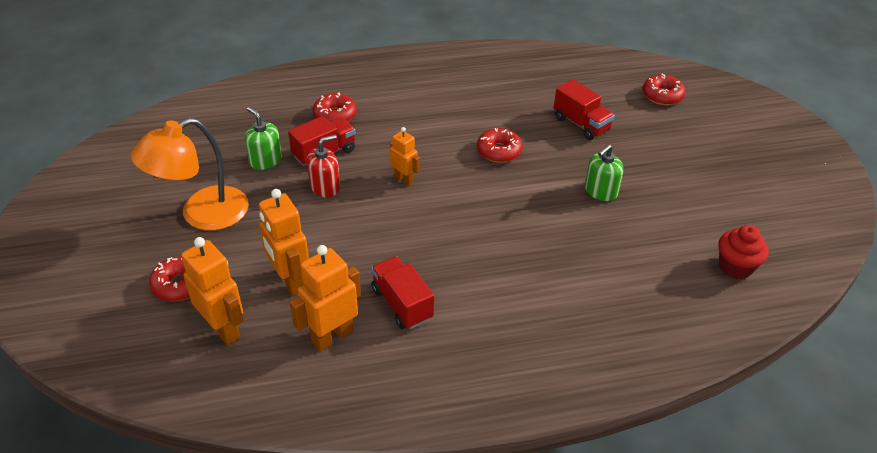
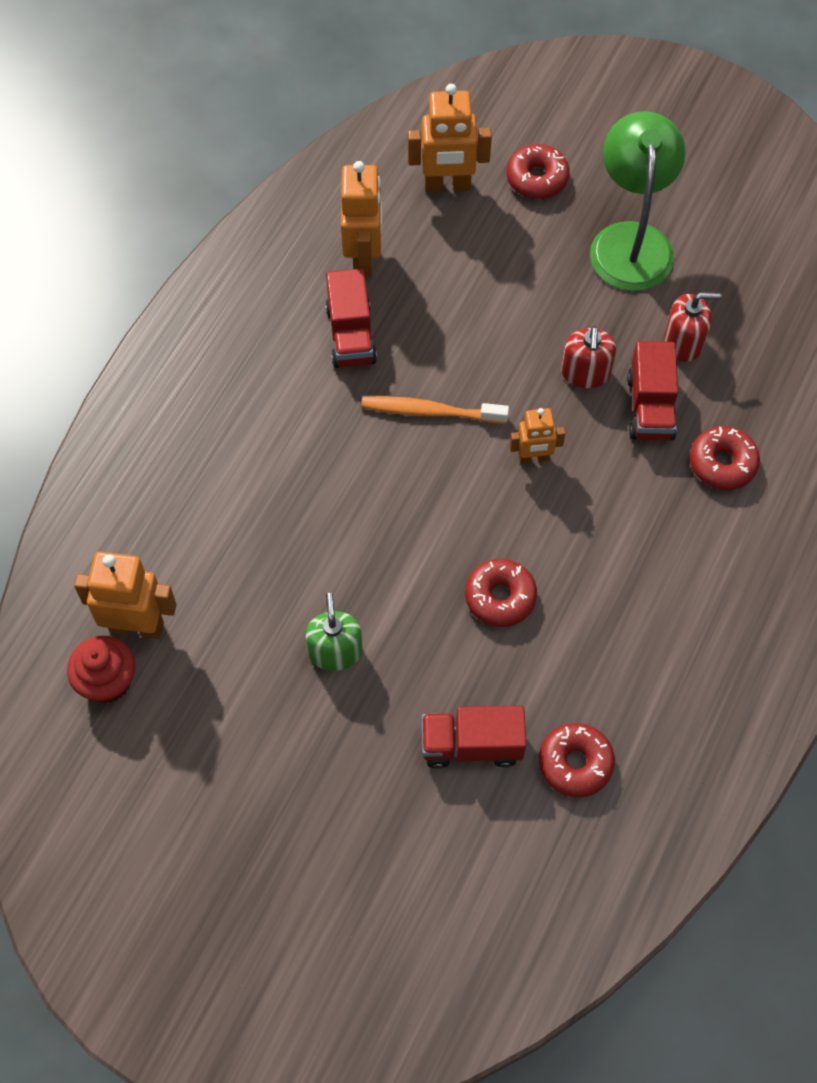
camera: 130 degrees right, 20 degrees up
(202, 214) = (631, 241): orange lamp -> green lamp
(265, 160) = (683, 342): green soap dispenser -> red soap dispenser
(290, 281) = (464, 264): orange robot -> orange robot (137, 626)
(402, 304) = (351, 335): red truck -> red truck turned 75 degrees clockwise
(419, 235) = (431, 412): none -> orange toothbrush
(662, 96) = (441, 921): red donut -> red donut (575, 763)

